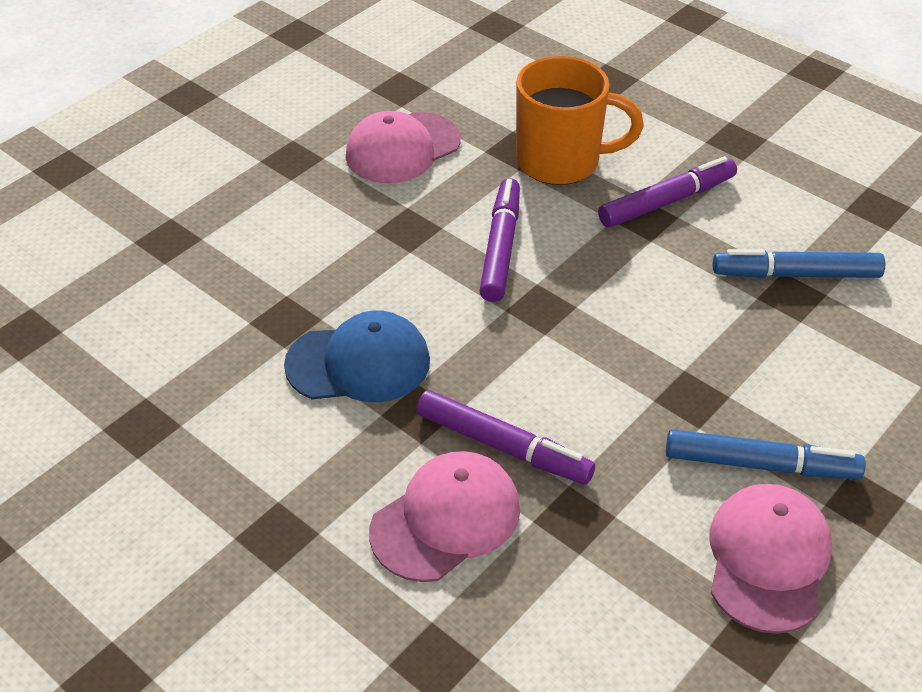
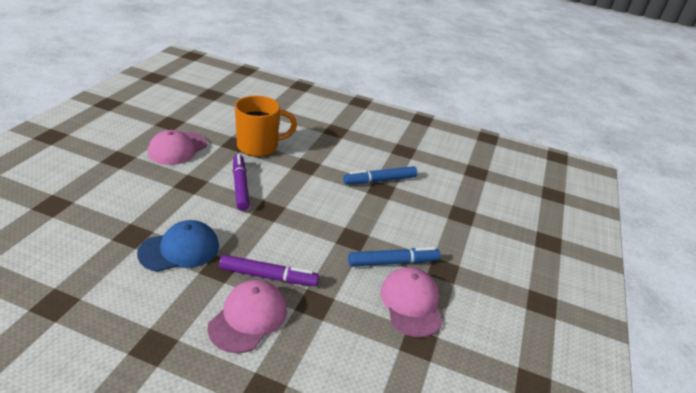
camera: 25 degrees left, 10 degrees down
(667, 201) = (313, 158): purple marker -> none

